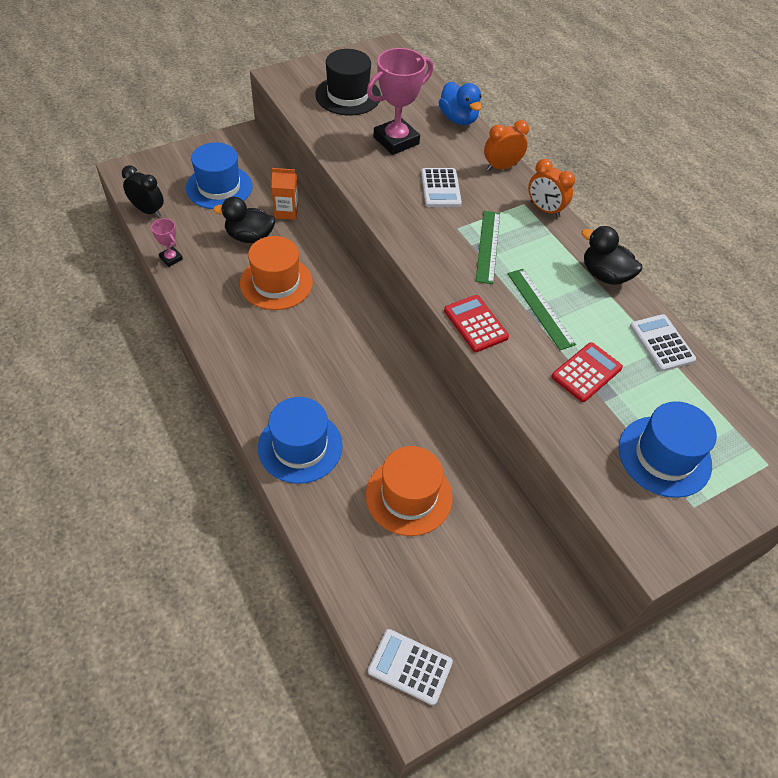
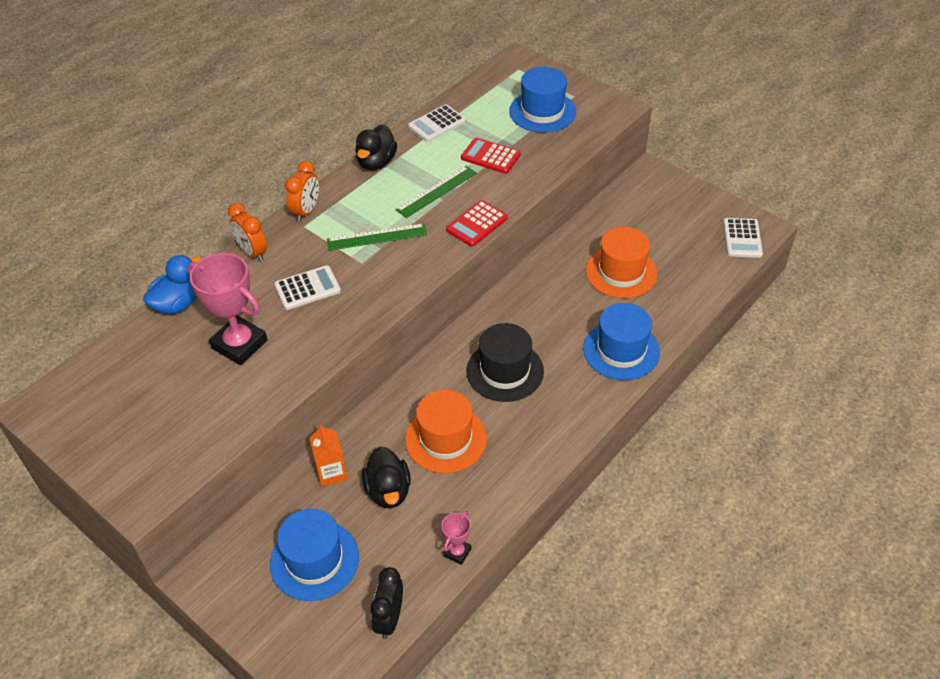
camera: 105 degrees left, 5 degrees down
(348, 95) = (163, 415): black hat -> black hat (505, 371)

